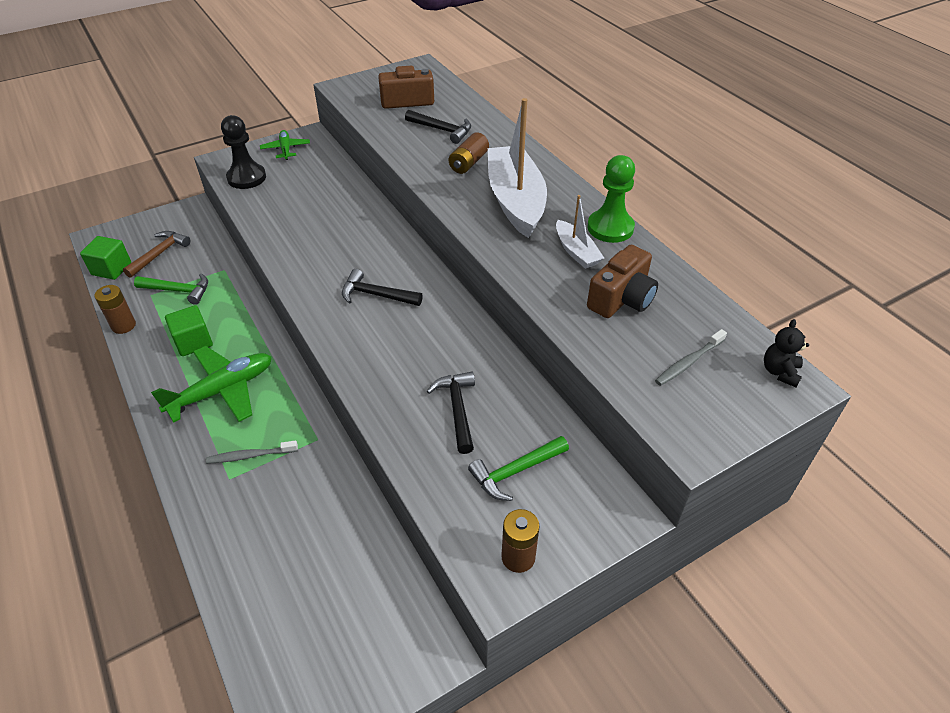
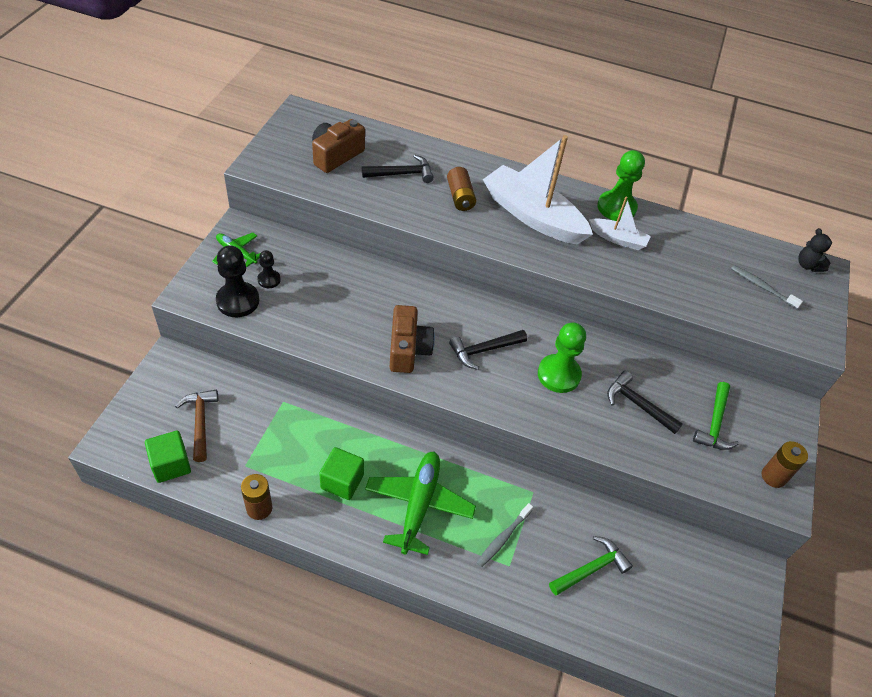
camera: 45 degrees left, 5 degrees up
(178, 291) = (267, 446): green hammer -> green hammer (591, 569)
(284, 174) = (269, 280): none -> black pawn
(415, 346) = (558, 375): none -> green pawn
(622, 299) = (682, 262): brown camera -> brown camera (408, 349)
(688, 362) = (762, 287): grey toothbrush -> grey toothbrush turned 120 degrees clockwise

